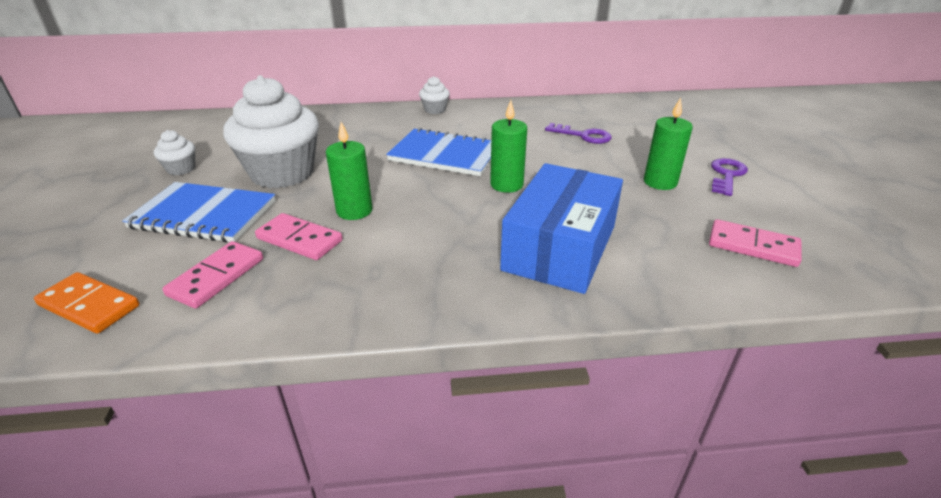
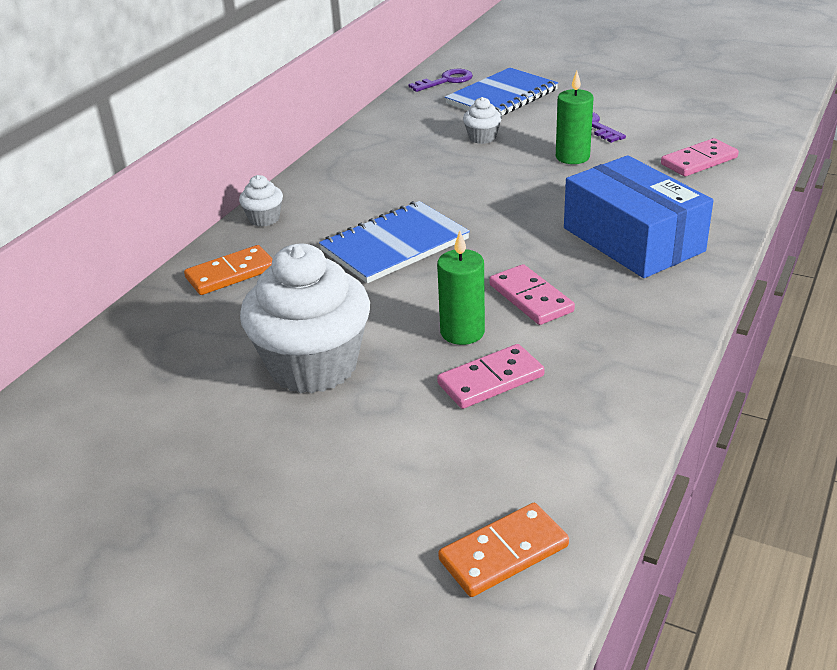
camera: 55 degrees left, 0 degrees up
(181, 169) = (200, 452): white cupcake -> white cupcake (482, 138)
(204, 215) = (363, 444): blue notebook -> blue notebook (502, 97)
(217, 277) = (519, 449): pink domino -> pink domino (531, 298)
(365, 120) = (231, 273): none -> orange domino
(506, 185) = (499, 230): green candle -> none
(583, 136) = (443, 157): purple key -> purple key (446, 81)

